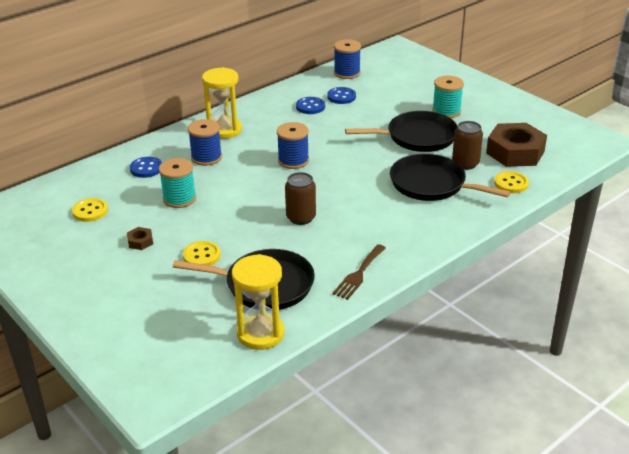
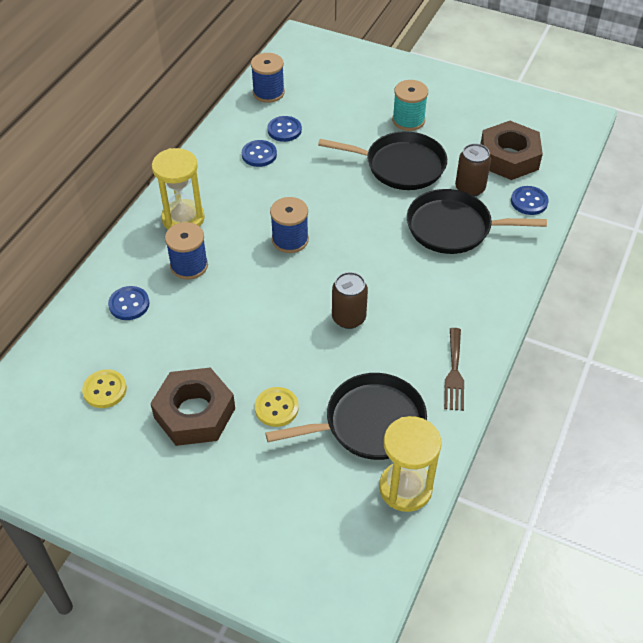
camera: 25 degrees left, 15 degrees up
(140, 241) = (194, 413): brown nut -> brown nut, size x2.44
(179, 198) = (198, 336): turquoise spool -> none
(417, 137) = (401, 166): black pan -> black pan turned 45 degrees clockwise
(511, 183) = (529, 202): yellow button -> blue button

